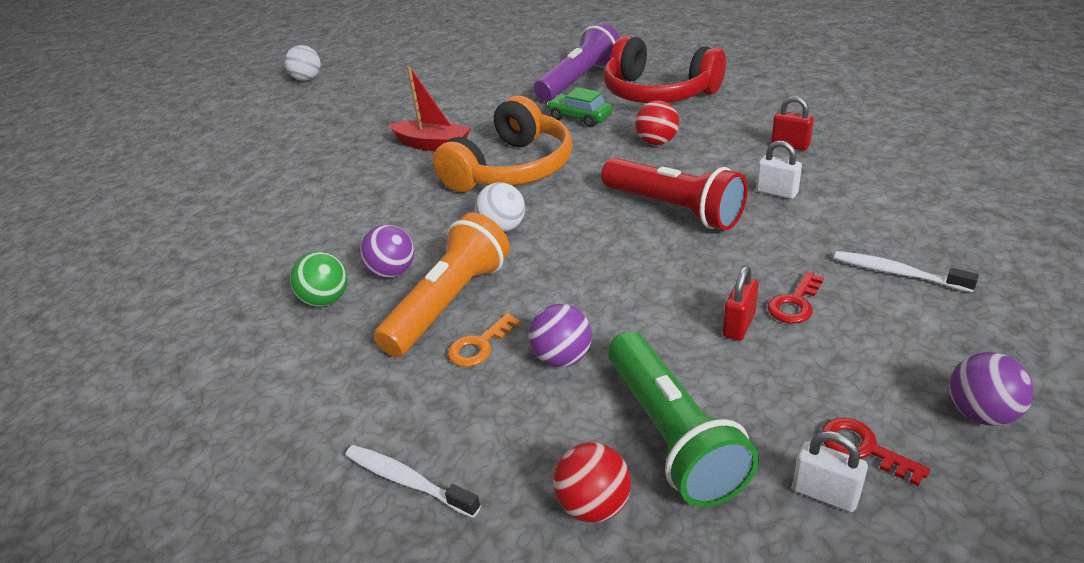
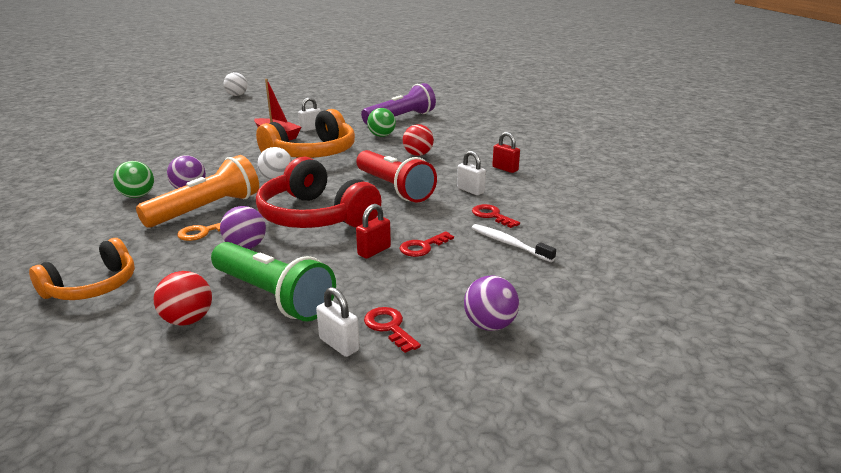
camera: 10 degrees right, 10 degrees down
(407, 481) = (93, 286): white toothbrush -> orange headphones
(470, 123) = (311, 129): none -> white padlock
(580, 117) = (381, 136): green car -> green ball
(658, 93) = (445, 131): red headphones -> red headphones (315, 216)
(672, 435) = (273, 296): green flashlight -> green flashlight turned 45 degrees counterclockwise
(838, 230) = (491, 215): none -> red key

